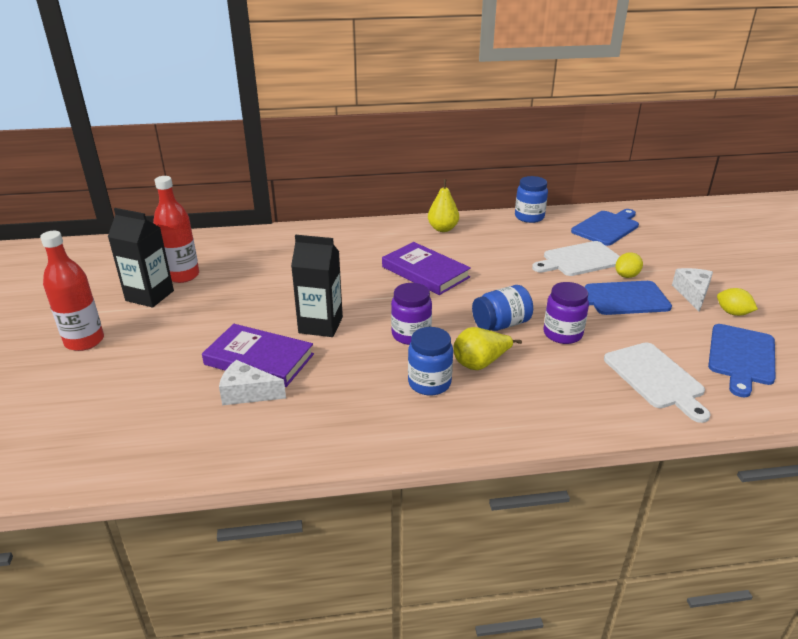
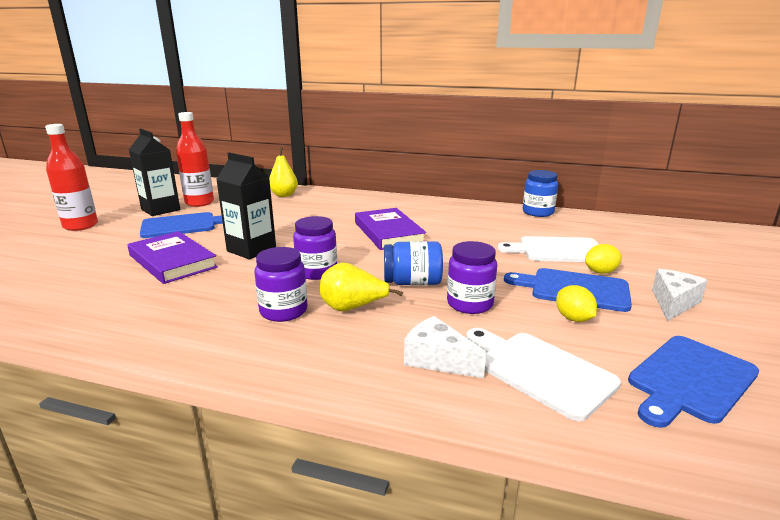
camera: 25 degrees right, 10 degrees down
(247, 393) = (130, 281): white cheese -> white cheese (437, 359)
(429, 383) = (283, 311): blue jar -> purple jar
(443, 229) = (442, 208): yellow pear -> yellow pear (284, 195)
(607, 227) = (617, 232): blue cutting board -> blue cutting board (182, 225)
(655, 378) = (540, 371): white cutting board -> white cutting board turned 135 degrees clockwise
(732, 313) = (717, 332): yellow lemon -> yellow lemon (573, 318)

